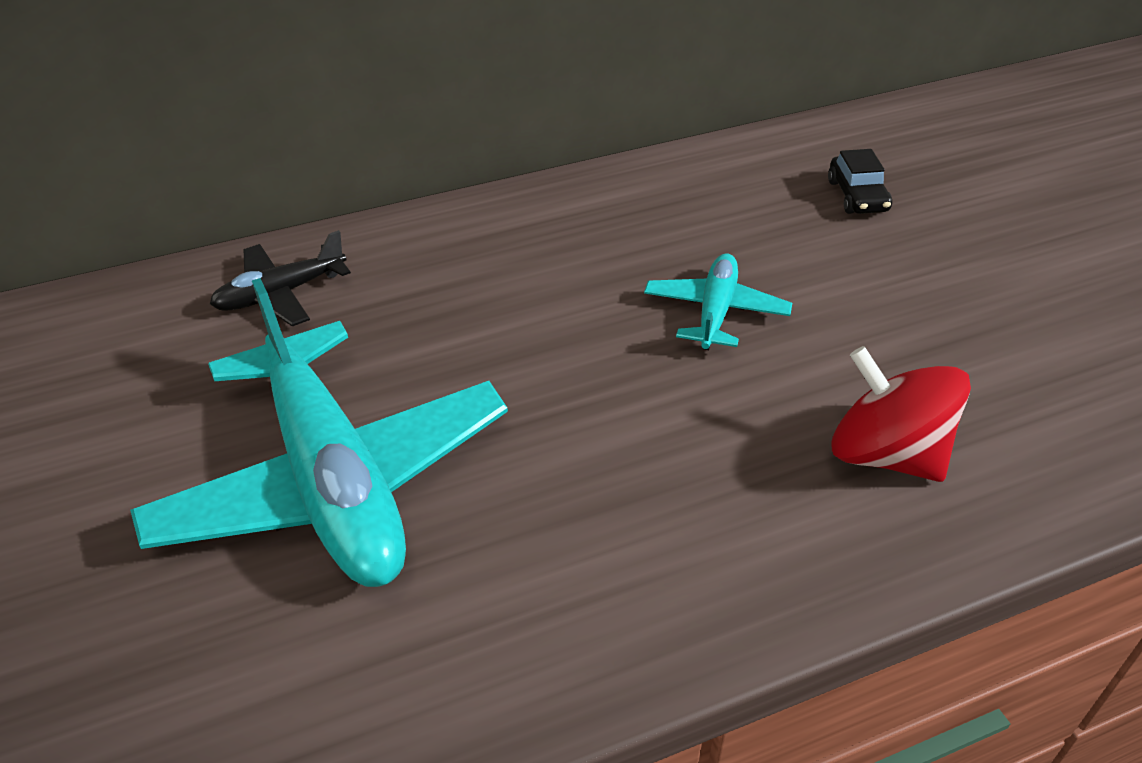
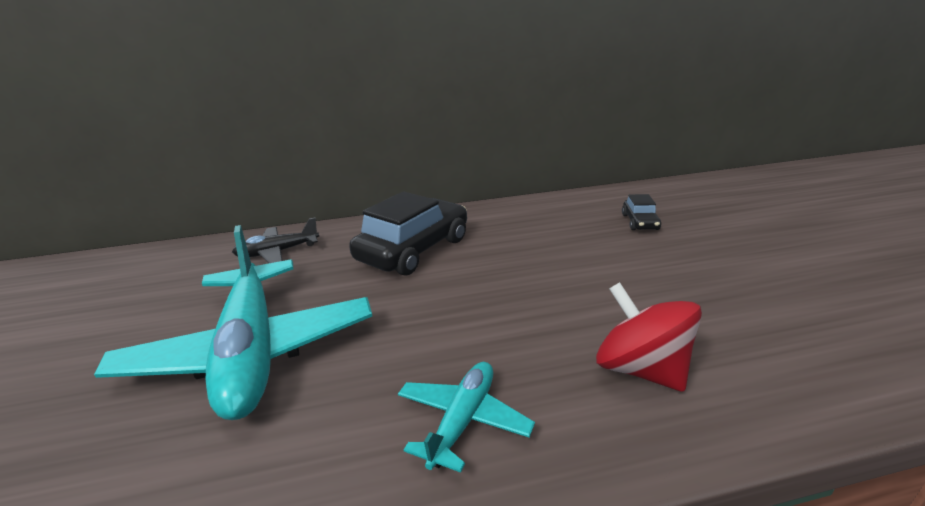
camera: 10 degrees right, 15 degrees down
(511, 274) = (413, 249): none -> black car
(715, 312) = (534, 275): turquoise plane -> turquoise plane (463, 420)

